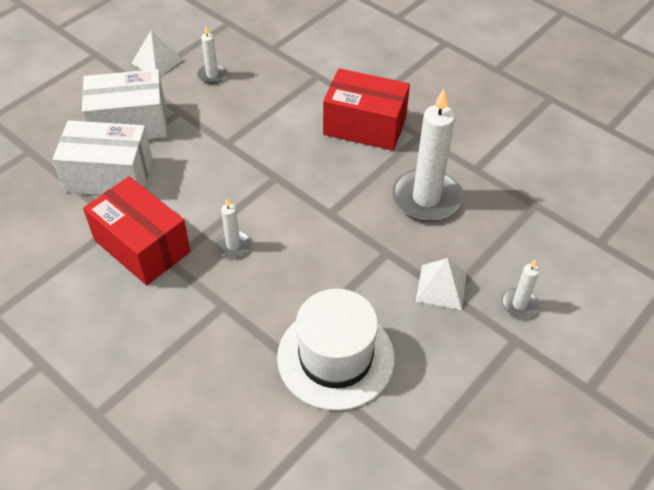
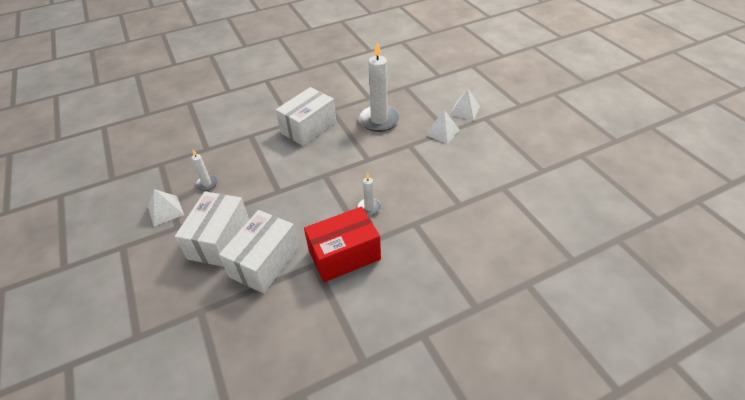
camera: 65 degrees left, 5 degrees down
(335, 357) = (472, 183): white hat -> none
(364, 126) = (308, 127): red box -> white box
(519, 304) = (464, 110): white candle -> white pyramid

